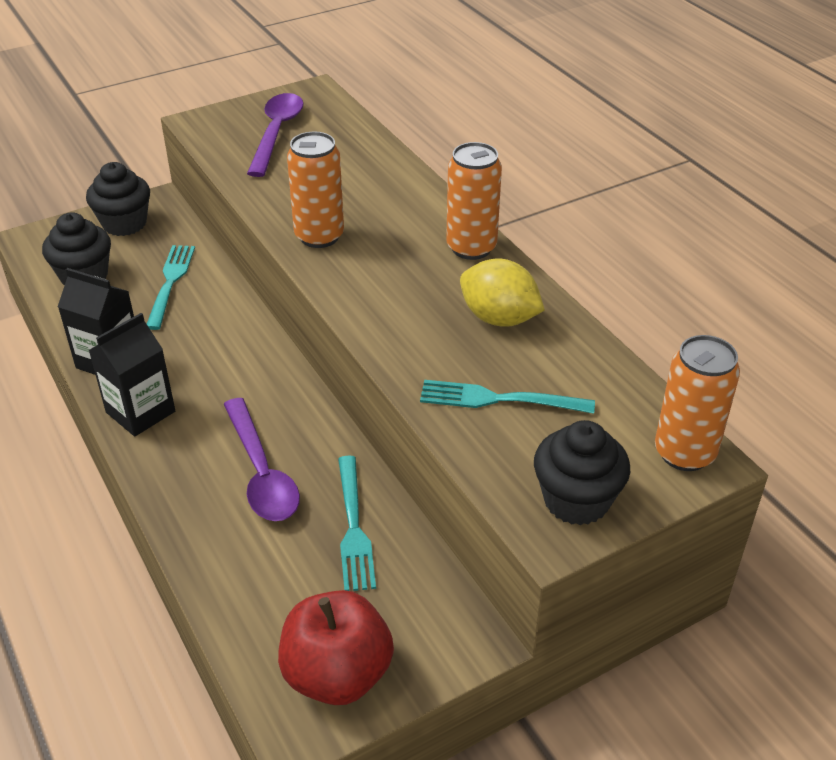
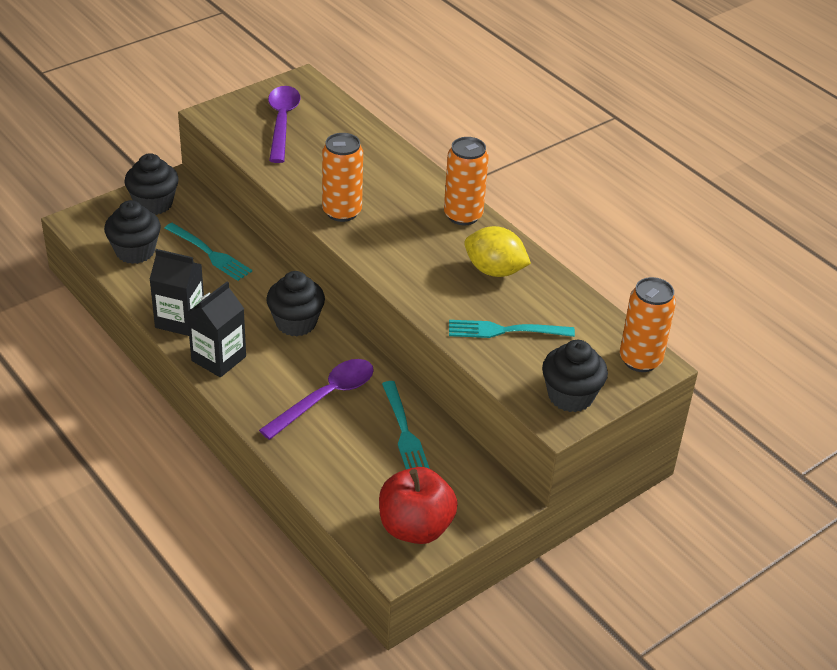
camera: 10 degrees left, 0 degrees up
(170, 283) = (209, 253): turquoise fork -> turquoise fork turned 135 degrees clockwise
(250, 372) = (296, 323): none -> black cupcake
(261, 472) = (326, 397): purple spoon -> purple spoon turned 105 degrees counterclockwise

